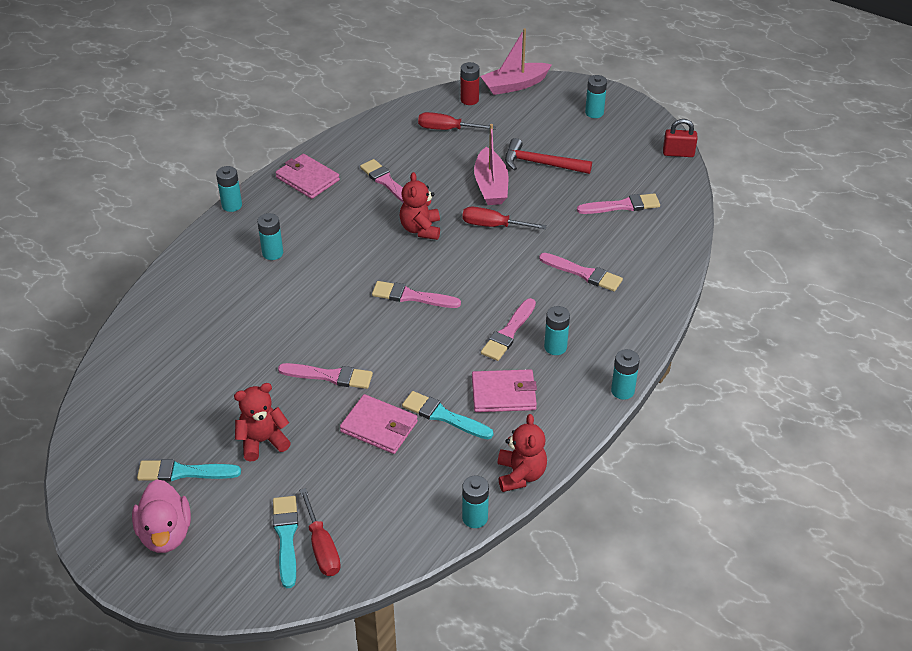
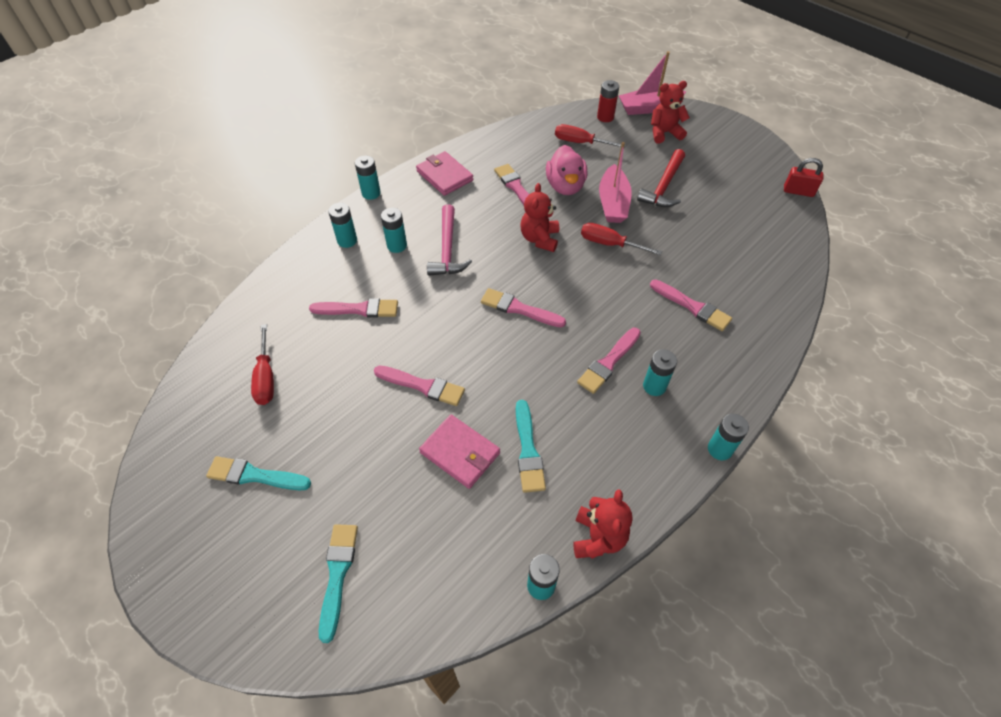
camera: 10 degrees right, 10 degrees up
(165, 533) = (217, 548): pink duck -> pink duck (565, 186)
(262, 441) = (340, 451): red teddy bear -> red teddy bear (664, 133)
(321, 547) = (371, 594): red screwdriver -> red screwdriver (266, 377)
(327, 250) = (447, 249): none -> pink hammer
(443, 416) = (528, 450): turquoise brush -> turquoise brush turned 135 degrees counterclockwise
(503, 394) = (594, 433): pink wallet -> none
(541, 164) = (663, 186): red hammer -> red hammer turned 90 degrees counterclockwise
(594, 113) = (720, 142): turquoise battery -> turquoise battery (347, 240)
(622, 206) = (738, 239): pink brush -> pink brush (359, 309)

